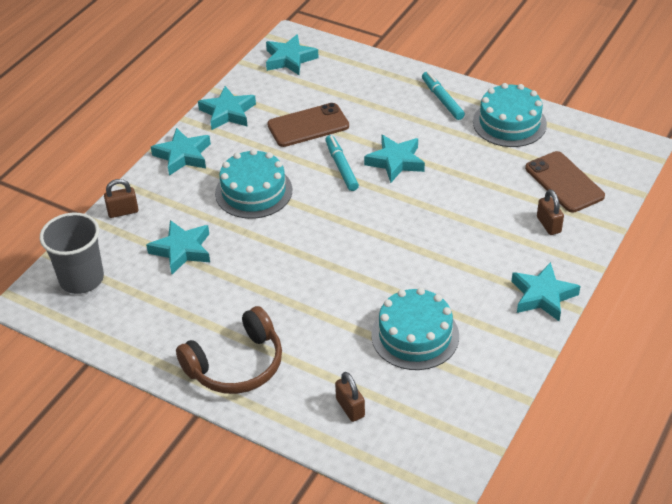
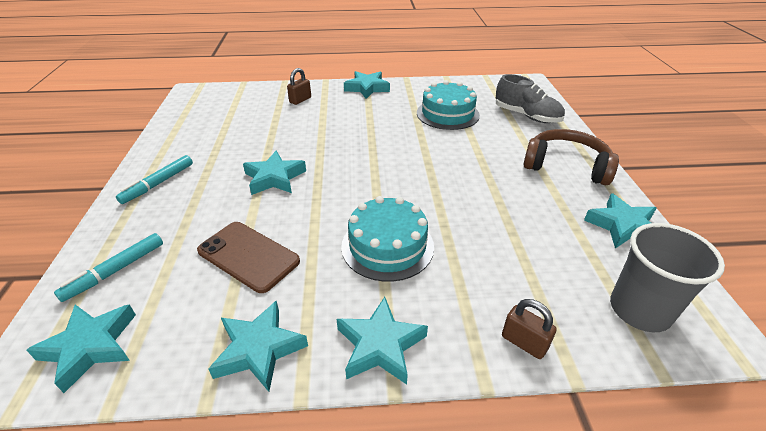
camera: 125 degrees left, 5 degrees down
(182, 250) = (512, 254): turquoise star -> turquoise star (622, 226)
(341, 167) = (304, 205): turquoise marker -> turquoise marker (115, 271)
(350, 408) = (527, 116): brown padlock -> grey shoe
(509, 123) = (183, 141): turquoise cake -> none
(564, 182) = (249, 105): brown phone -> none

